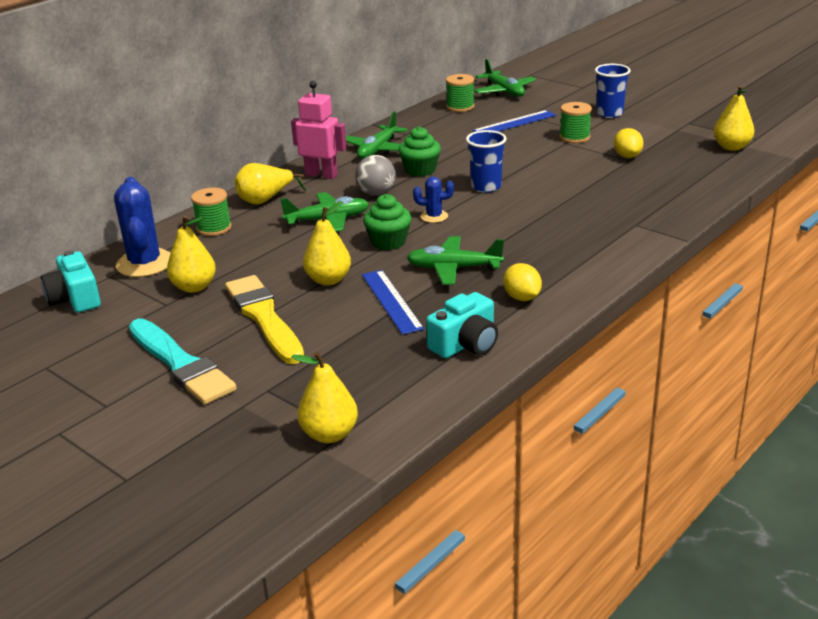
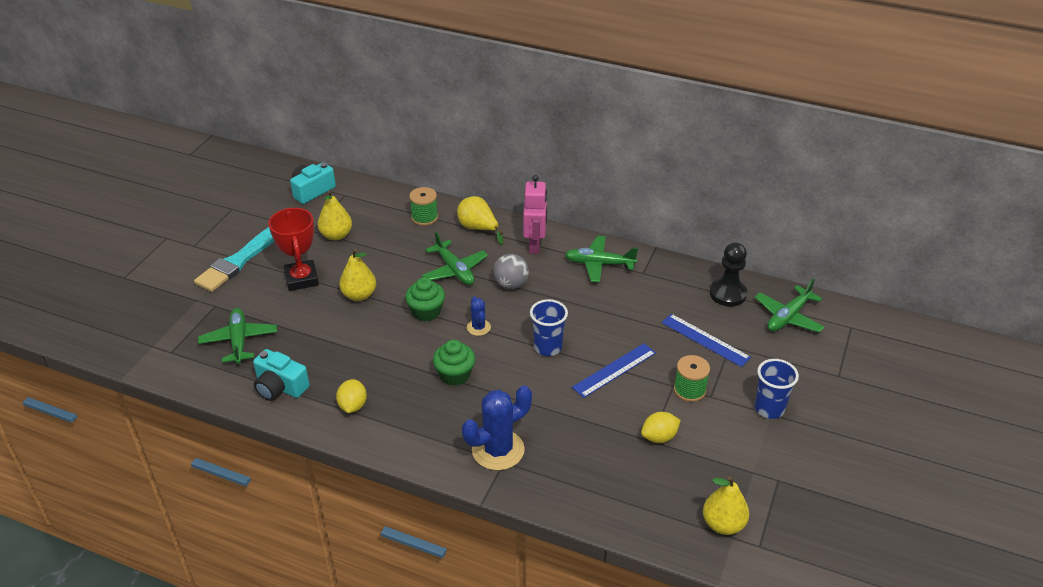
camera: 70 degrees right, 10 degrees up
(145, 263) = (364, 203): blue cactus -> blue cactus (498, 450)
(264, 317) = (301, 279): yellow brush -> red trophy
(329, 434) = (168, 346): yellow pear -> none
(391, 301) = (334, 335): blue ruler -> blue ruler (614, 370)
(420, 170) = (567, 299): green cupcake -> green cupcake (455, 375)
(453, 268) = (391, 357): green plane -> green plane (239, 341)
(460, 107) = (727, 294): green spool -> black pawn
(522, 298) = (353, 406): yellow lemon -> yellow lemon turned 45 degrees counterclockwise

